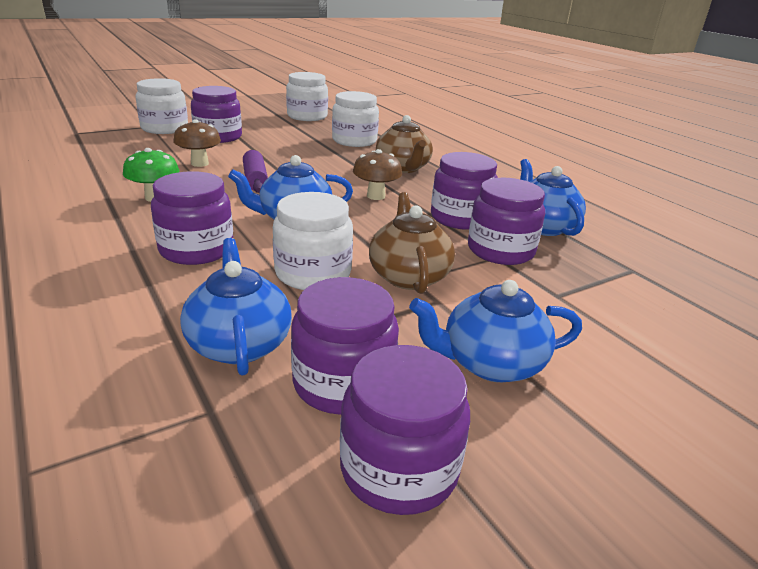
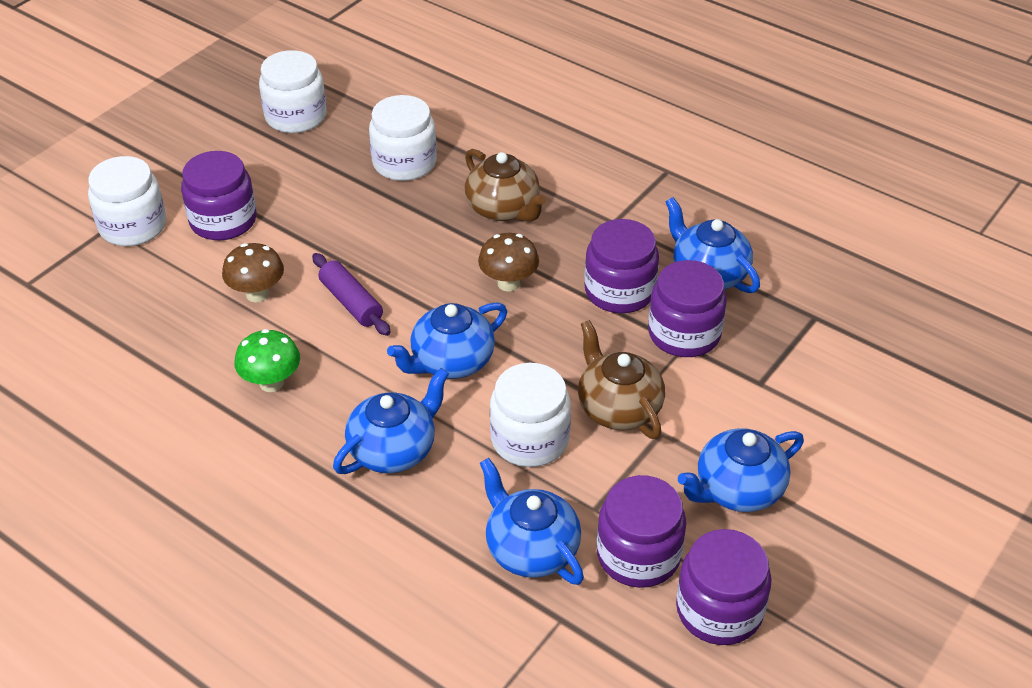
camera: 20 degrees left, 15 degrees up
(196, 249) = (393, 449): purple jar -> blue teapot

